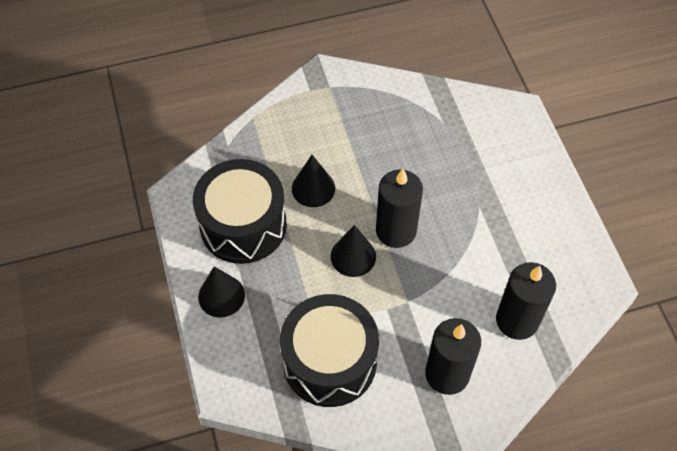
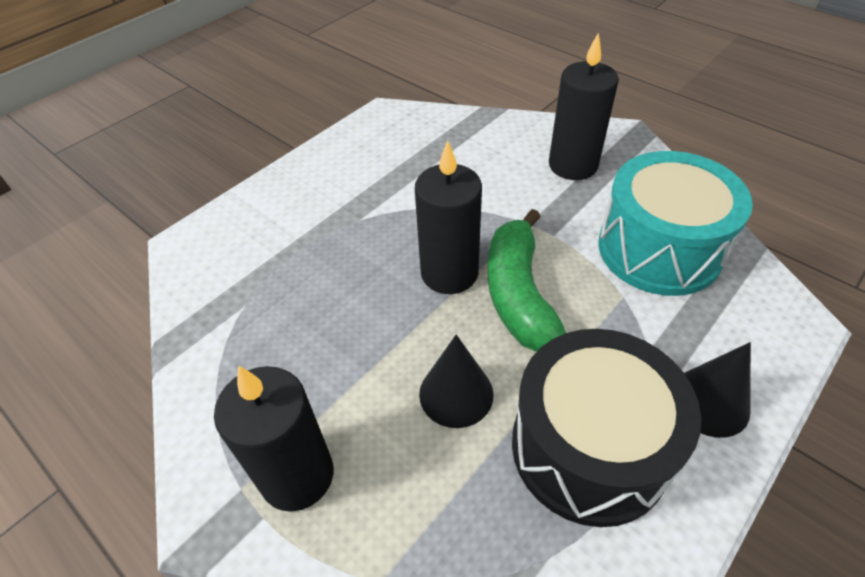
camera: 120 degrees left, 10 degrees down
(329, 361) = (659, 249): black drum -> turquoise drum
(353, 256) = (519, 294): black cone -> green banana
(517, 320) = (472, 146): black candle -> black candle (297, 475)

